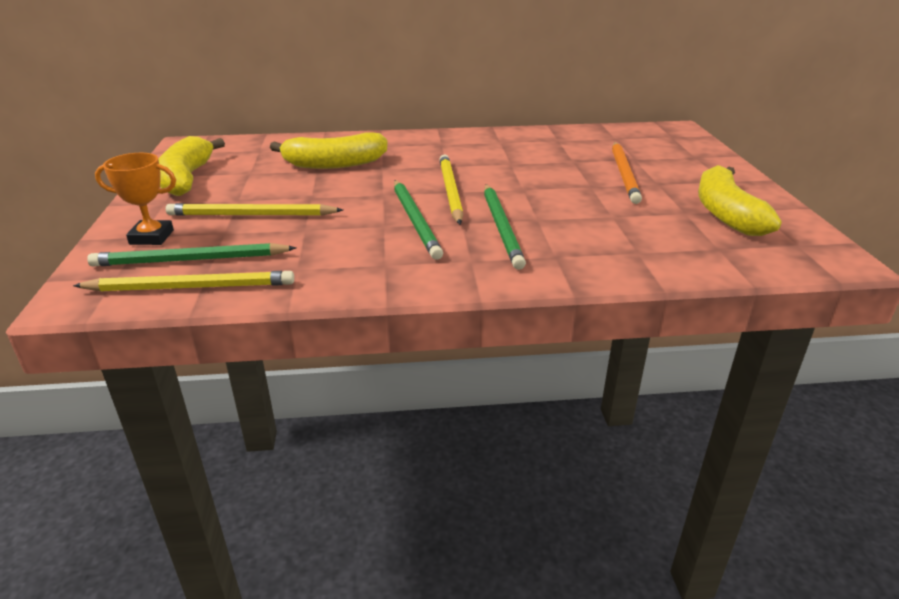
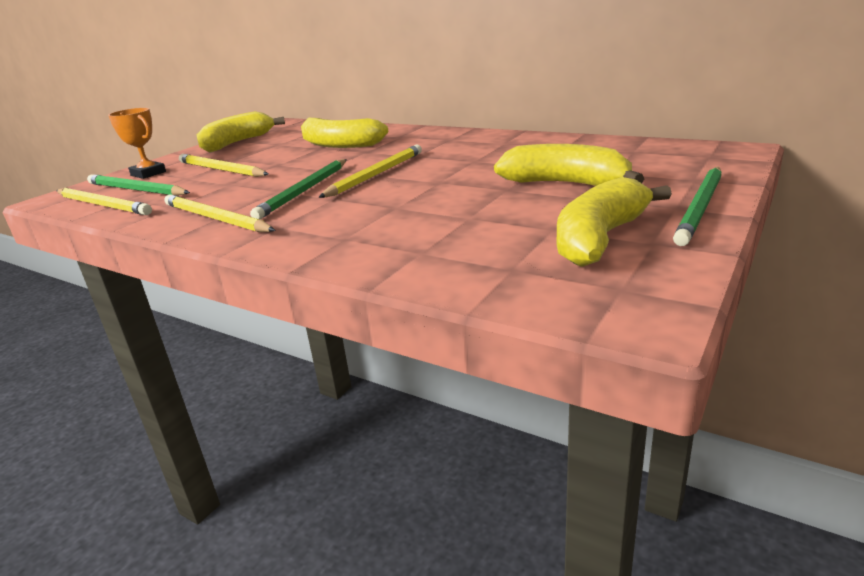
camera: 40 degrees right, 5 degrees down
(387, 268) = (215, 219): none -> yellow pencil
(501, 227) = (353, 207): green pencil -> green pencil (700, 207)
(624, 174) = (566, 184): orange pencil -> yellow banana

